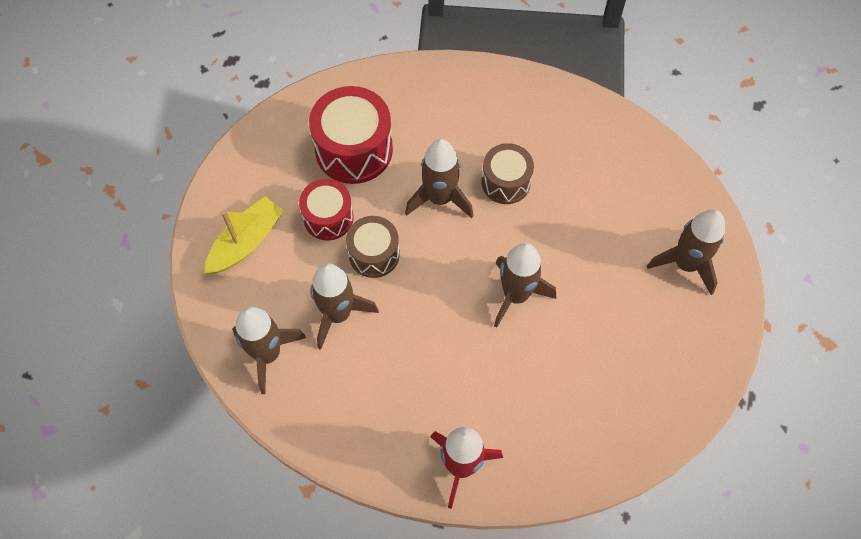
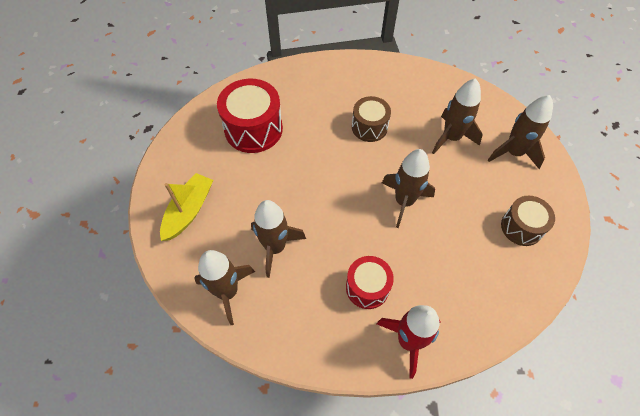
camera: 15 degrees left, 5 degrees down
(328, 217) = (248, 179): red drum -> red drum (367, 287)
(374, 254) = (290, 197): brown drum -> brown drum (521, 227)
(440, 198) = (326, 148): brown rocket -> brown rocket (451, 137)

